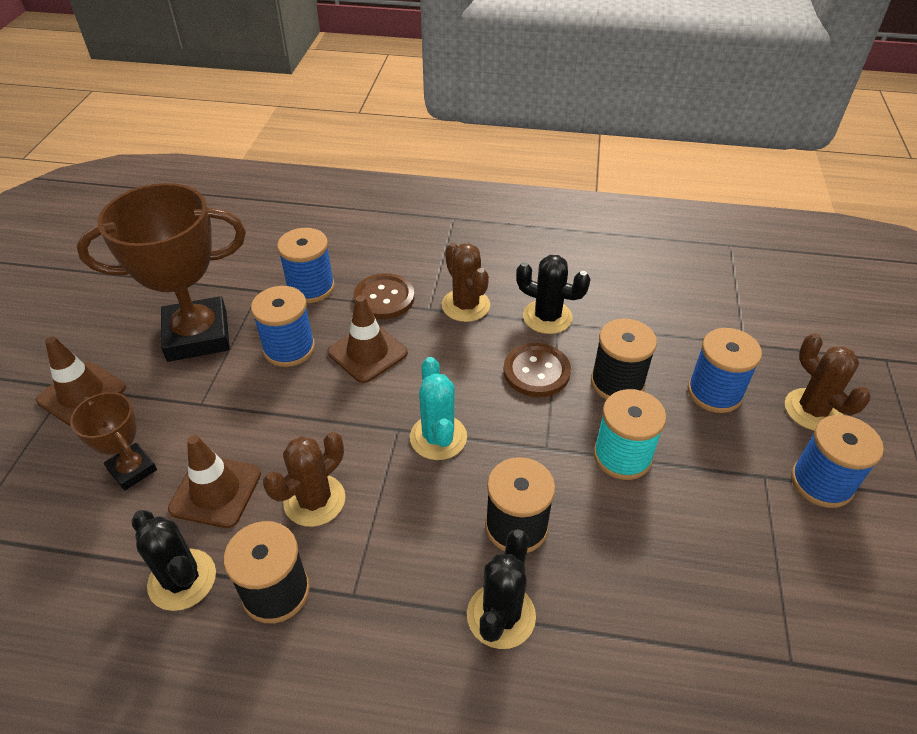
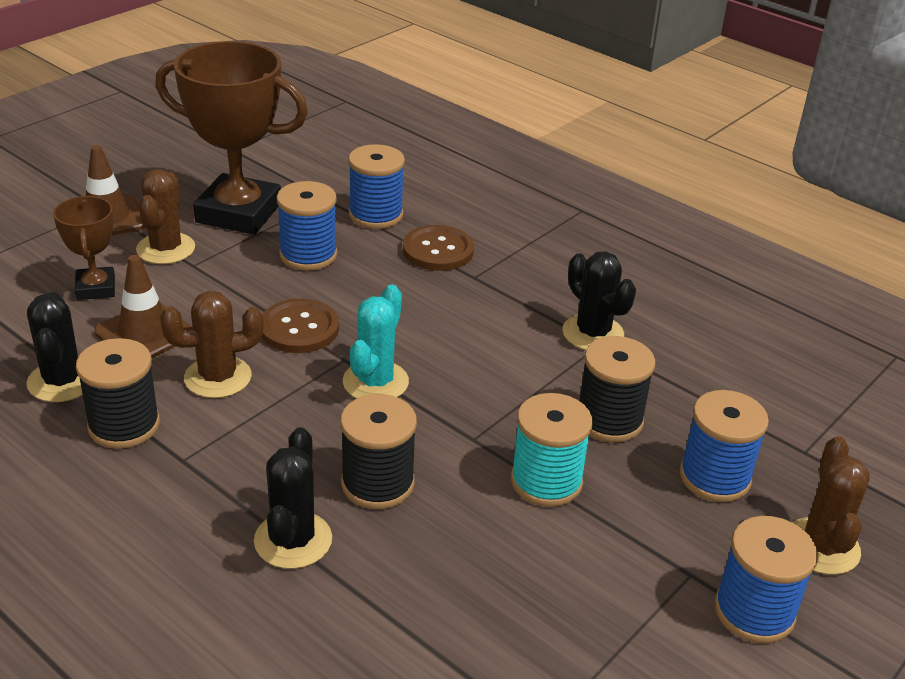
camera: 30 degrees right, 10 degrees down
(367, 353) = (377, 288): brown traffic cone -> none
(465, 305) = (515, 289): brown cactus -> brown cactus (166, 249)
(501, 615) = (293, 540): black cactus -> black cactus turned 45 degrees counterclockwise
(536, 371) = (530, 373): brown button -> brown button (299, 328)

